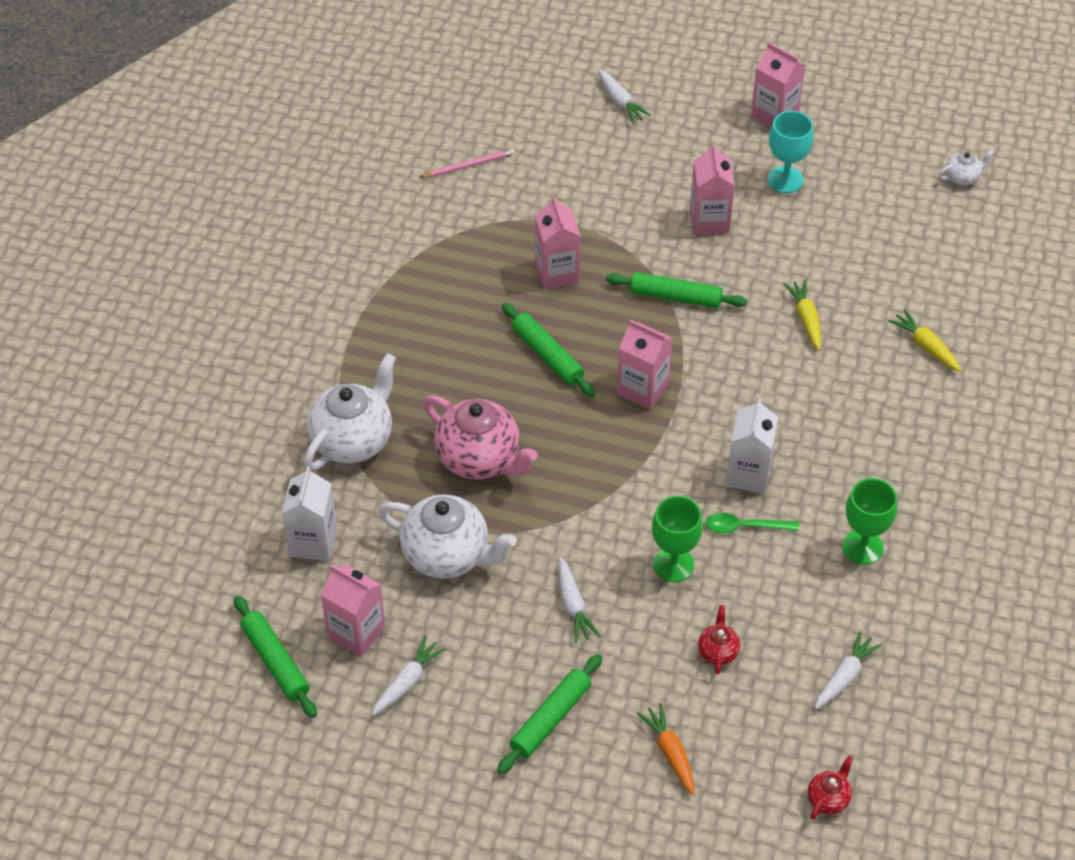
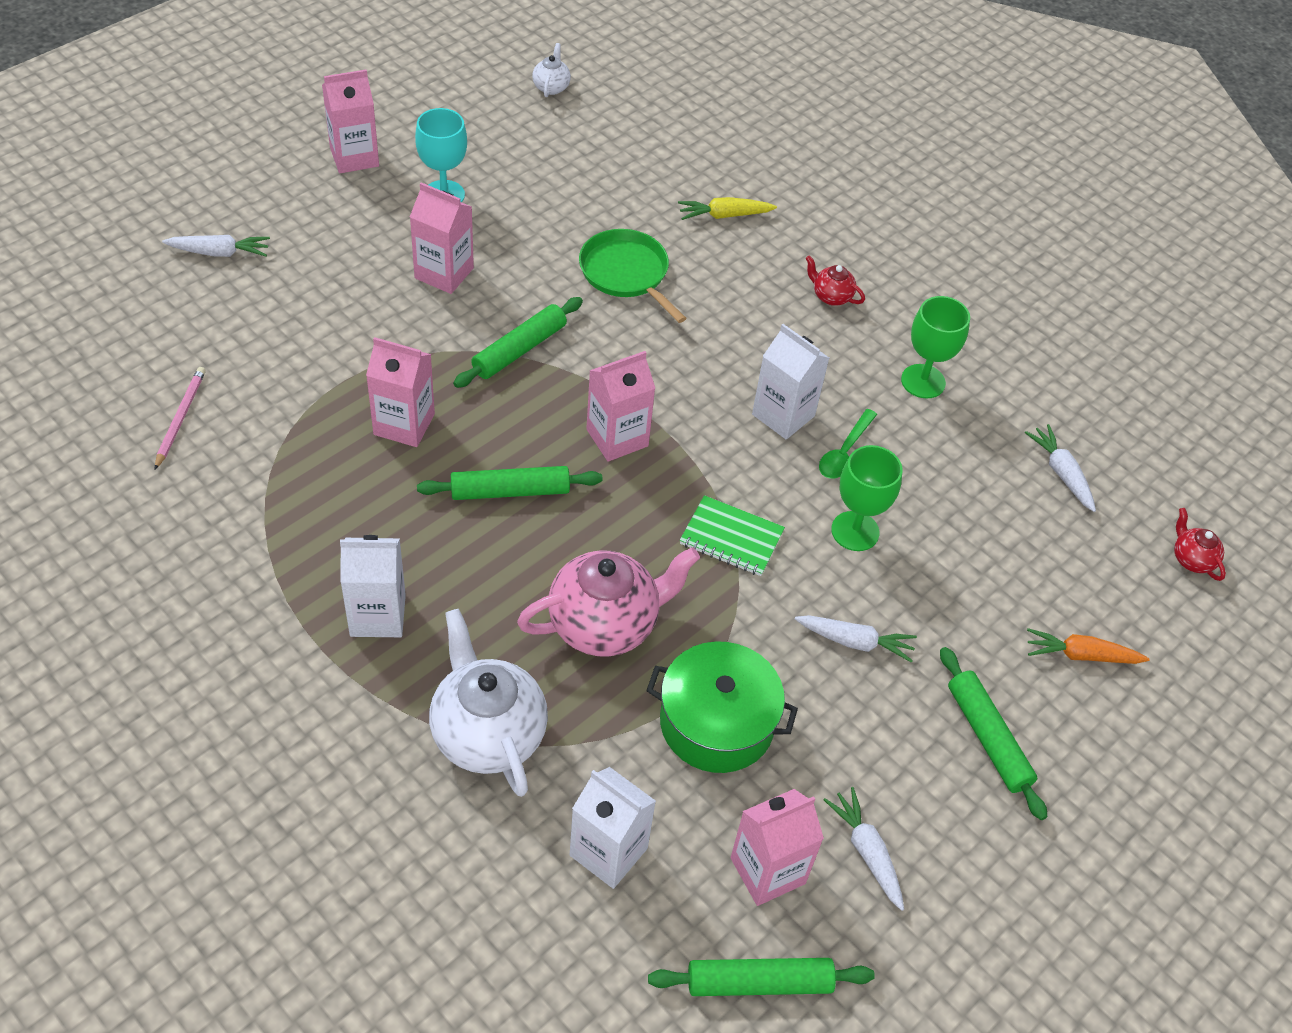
camera: 65 degrees left, 0 degrees up
(397, 342) = (378, 615): none -> white carton
(447, 555) = (716, 723): white teapot -> green pot
(607, 494) = (731, 538): none -> green notebook
(718, 651) = (981, 552): red teapot -> red teapot (831, 296)
(806, 318) = (626, 273): yellow carrot -> green pan

